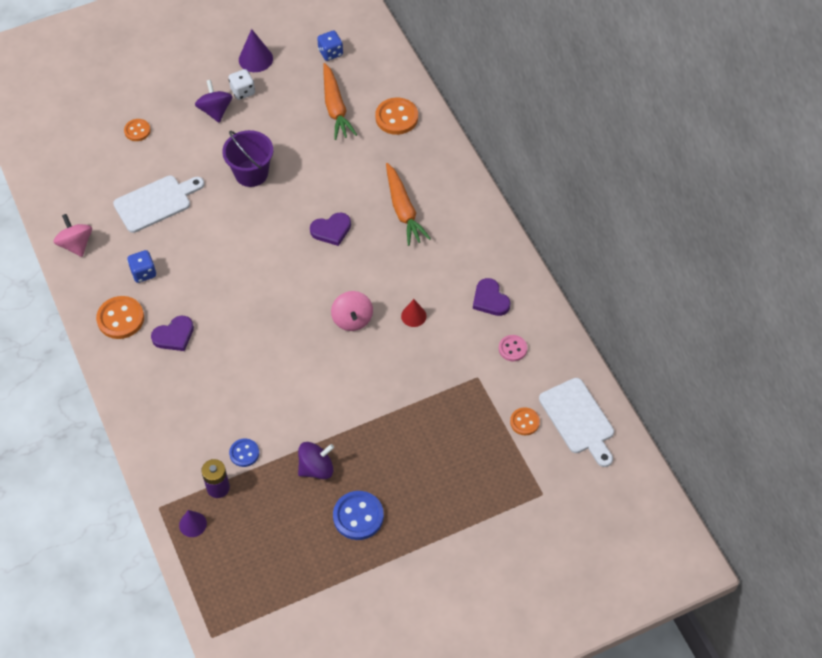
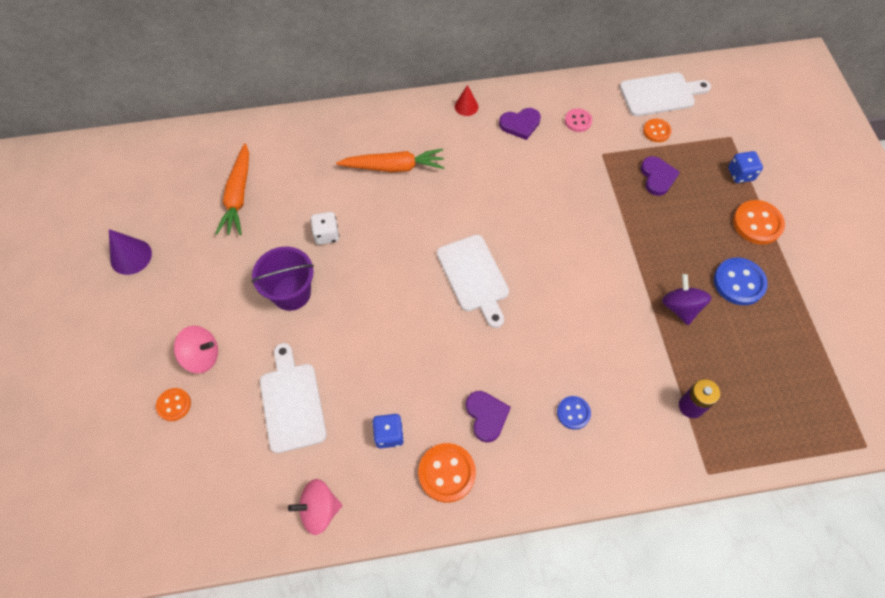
camera: 75 degrees left, 5 degrees up
(192, 524) = (732, 441): purple cone -> none
(215, 111) = (185, 312): purple spinning top -> none
(243, 91) = (171, 279): white dice -> white dice (326, 235)
(244, 453) = (653, 371): blue button -> blue button (573, 413)
(303, 298) = (474, 277): none -> white cutting board
(330, 53) = (161, 184): blue dice -> blue dice (740, 174)
(331, 230) = (396, 233): purple heart -> purple heart (657, 177)
(335, 108) = (238, 196): orange carrot -> orange carrot turned 90 degrees clockwise
(352, 319) = (512, 238): pink spinning top -> pink spinning top (202, 356)
(396, 117) = (276, 146): orange button -> orange button (757, 223)
(413, 316) = (522, 187): red cone -> red cone (466, 106)

